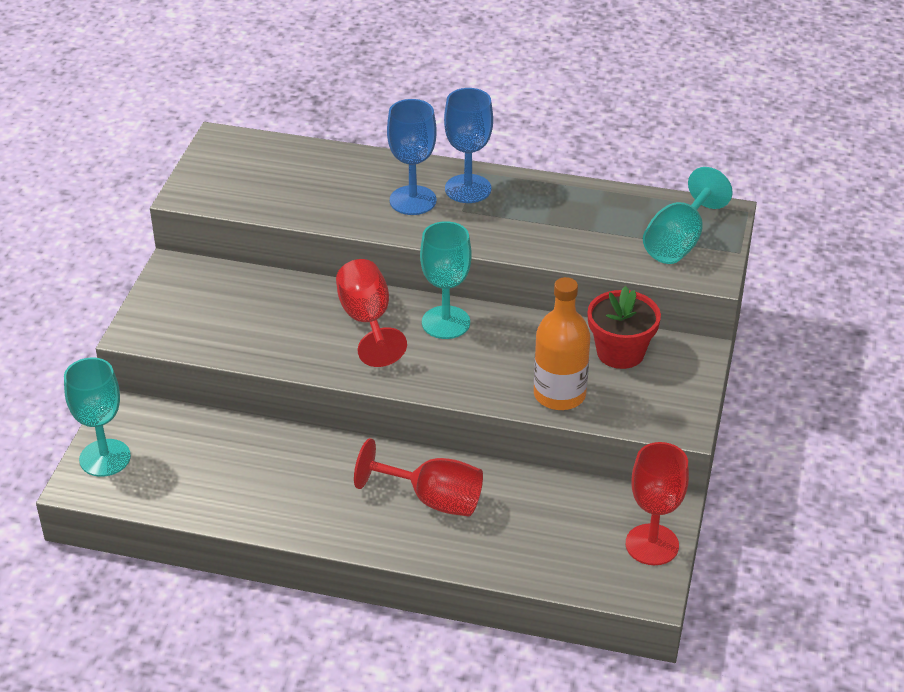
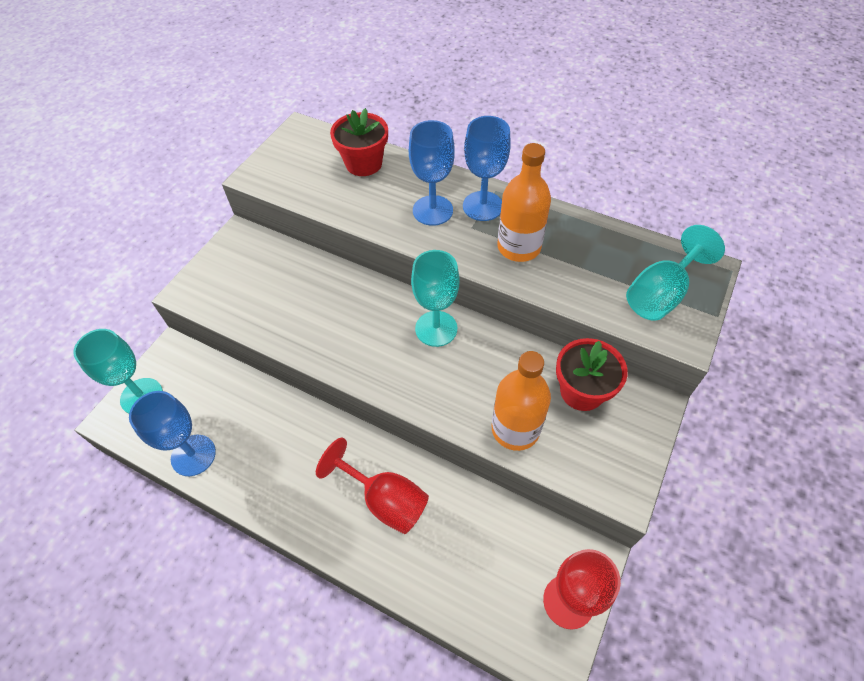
camera: 15 degrees right, 15 degrees up
(195, 499) = (193, 455): none -> blue goblet
(314, 165) = (364, 163): none -> red flower pot
(367, 321) = (371, 314): red goblet -> none
(520, 221) = (519, 247): none -> orange bottle

